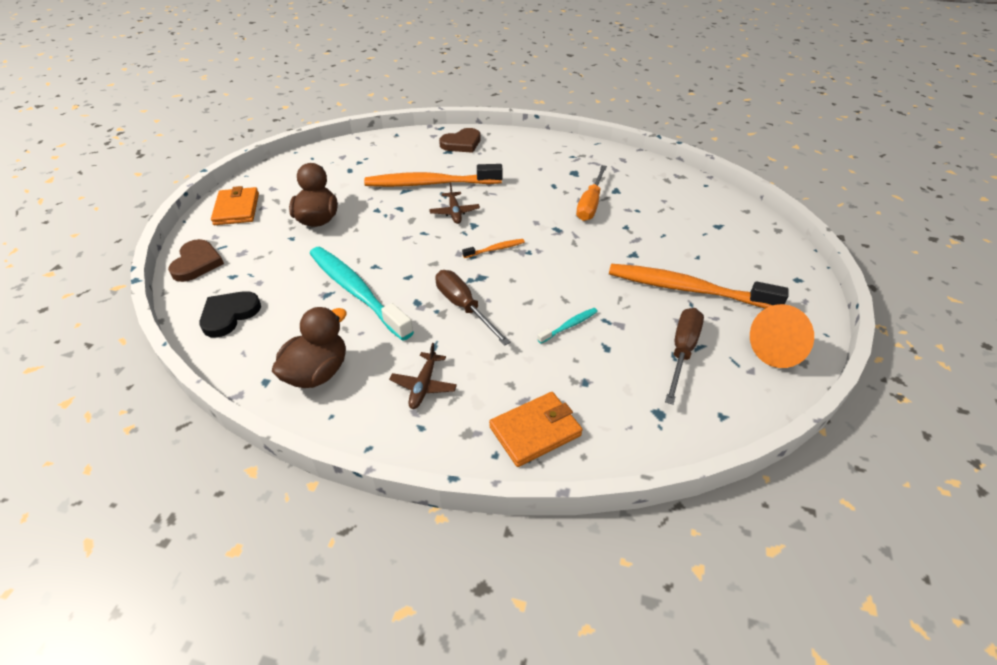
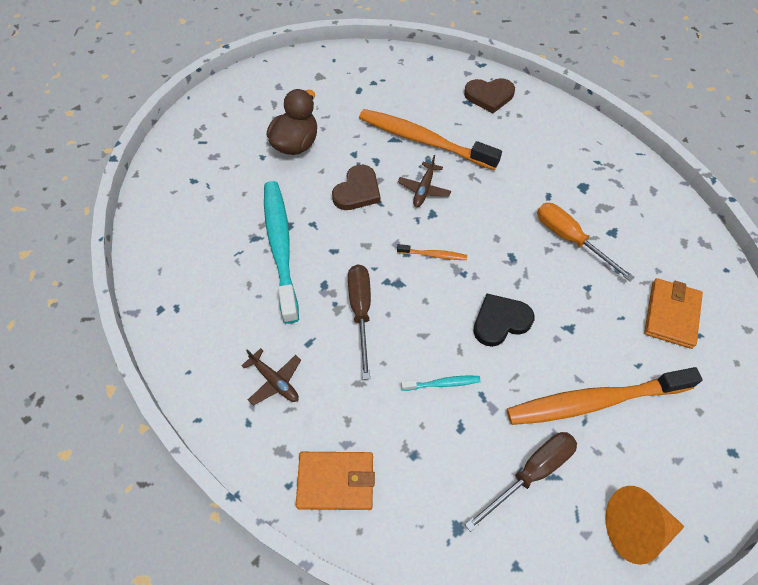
camera: 30 degrees right, 15 degrees up
(197, 263) = (174, 153): brown heart -> brown heart (357, 191)
(229, 315) = (169, 224): black heart -> black heart (500, 321)
(237, 209) = (236, 101): orange wallet -> orange wallet (671, 314)
(317, 373) = (202, 321): brown duck -> none
(423, 386) = (275, 381): brown plane -> brown plane turned 90 degrees counterclockwise
(590, 204) = (570, 239): orange screwdriver -> orange screwdriver turned 90 degrees clockwise
(687, 289) = (594, 401): orange toothbrush -> orange toothbrush turned 60 degrees counterclockwise

